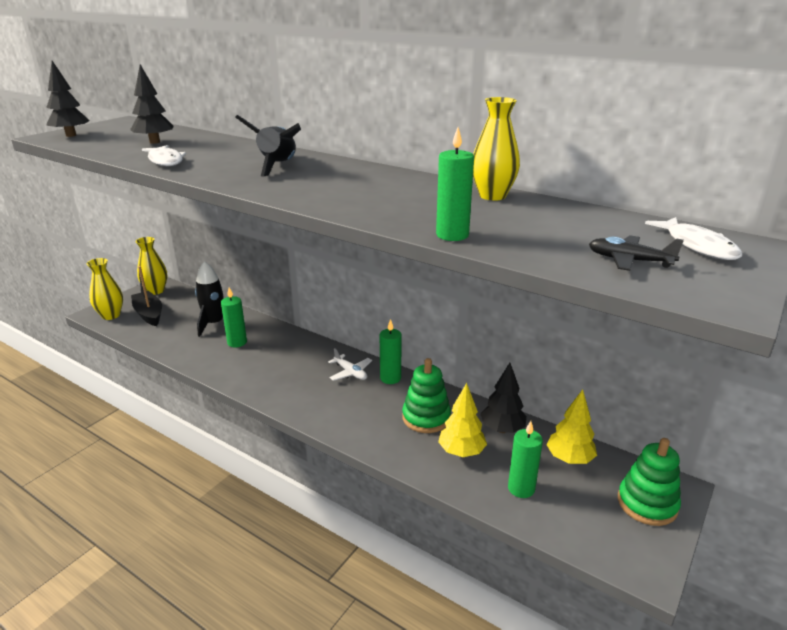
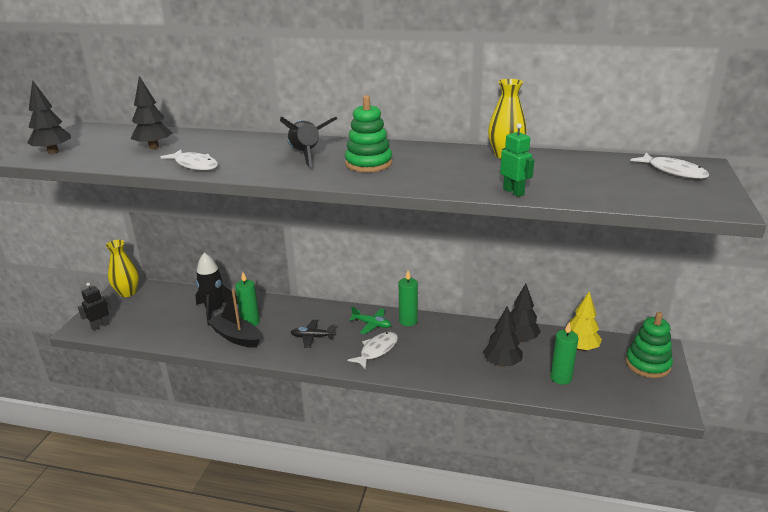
camera: 20 degrees left, 0 degrees up
(111, 315) = (100, 326): yellow vase -> black robot
(149, 314) = (140, 316): black boat -> black boat (236, 337)
(336, 401) = (377, 350): none -> white fish
(350, 373) = (372, 324): white plane -> green plane
(426, 418) = (458, 345): green stacking toy -> green stacking toy (368, 163)
(452, 235) = (513, 192): green candle -> green robot
(461, 452) = (502, 363): yellow tree -> black tree
(629, 261) = (644, 190): black plane -> black plane (312, 337)

